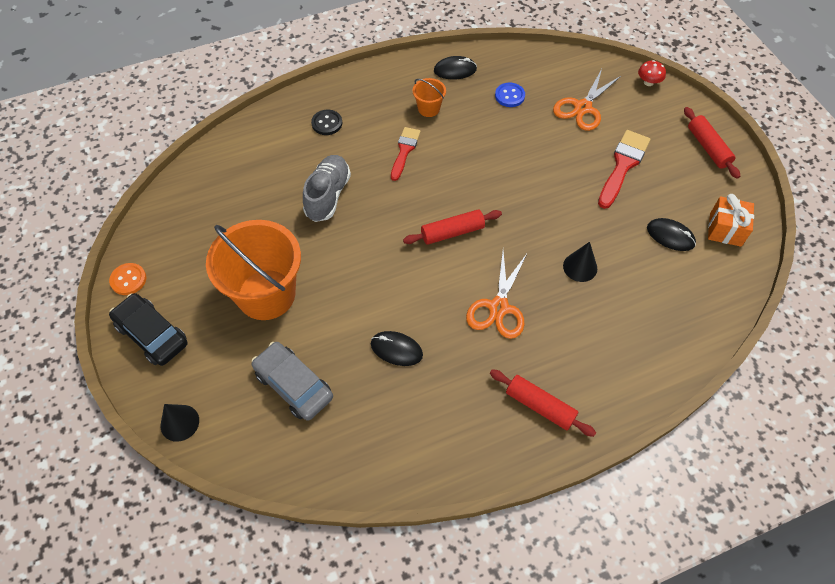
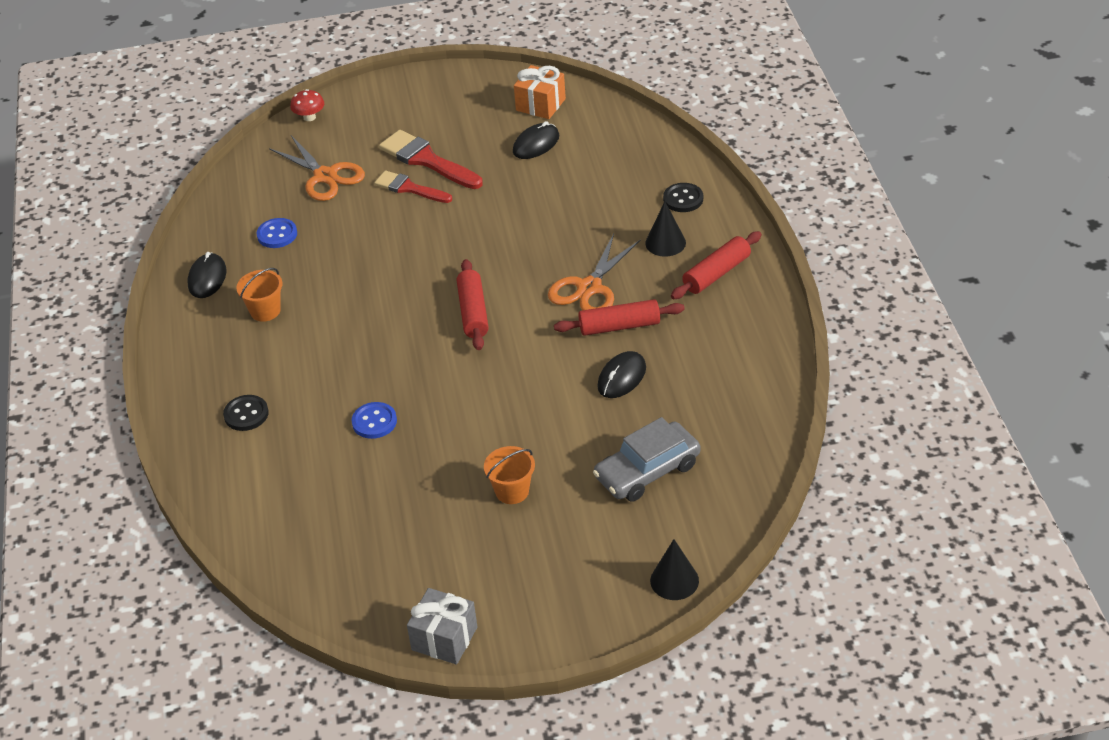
camera: 75 degrees left, 15 degrees down
(128, 280) = (444, 638): orange button -> grey gift
(152, 334) = (540, 610): black car -> none
(266, 294) = (512, 491): orange bucket -> orange bucket, size x0.44
(328, 195) = (374, 422): grey shoe -> blue button
(404, 151) = (328, 341): red brush -> red brush (409, 188)
(498, 307) = (589, 288): orange scissors -> orange scissors turned 90 degrees clockwise
(580, 267) = (555, 217): black cone -> black cone (665, 243)
(634, 363) = (683, 199): none -> black button
(708, 147) = (426, 93): red rolling pin -> red rolling pin (619, 326)

